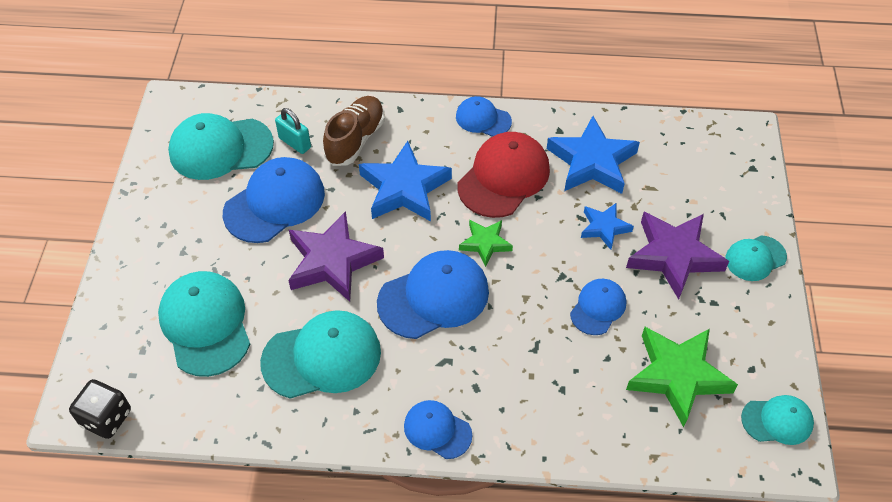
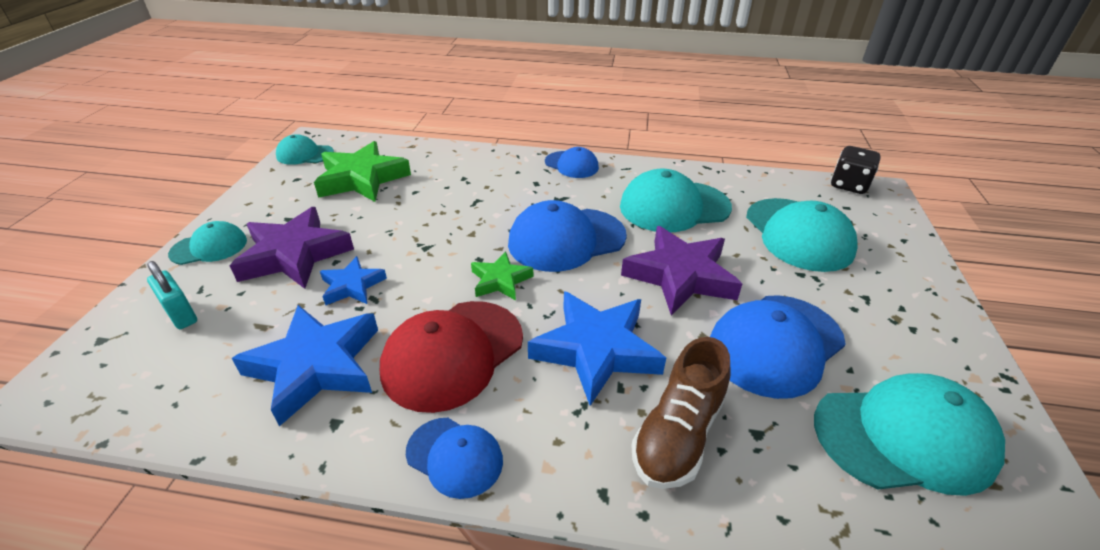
camera: 175 degrees left, 15 degrees down
(295, 143) = (780, 437): turquoise padlock -> turquoise padlock (181, 314)
(598, 308) = (403, 222): blue cap -> none

